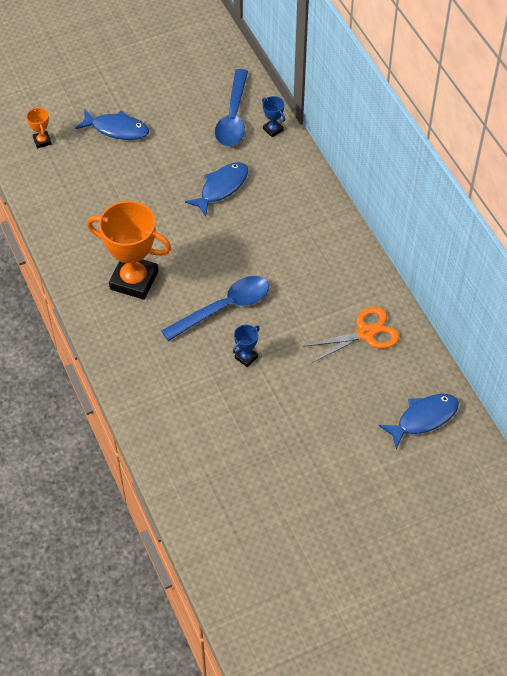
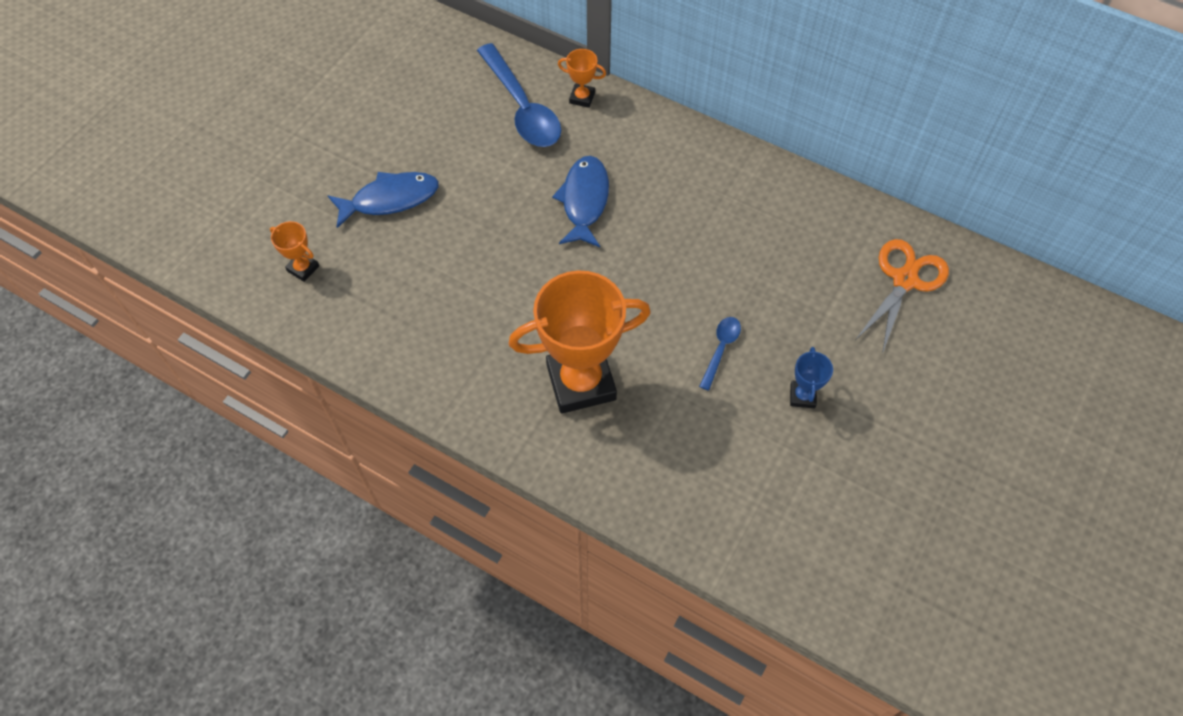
camera: 35 degrees left, 5 degrees up
(224, 308) = (721, 349): blue spoon -> blue spoon, size x0.49
(273, 129) = (582, 98): blue trophy -> orange trophy
(423, 418) = (1058, 343): blue fish -> none

